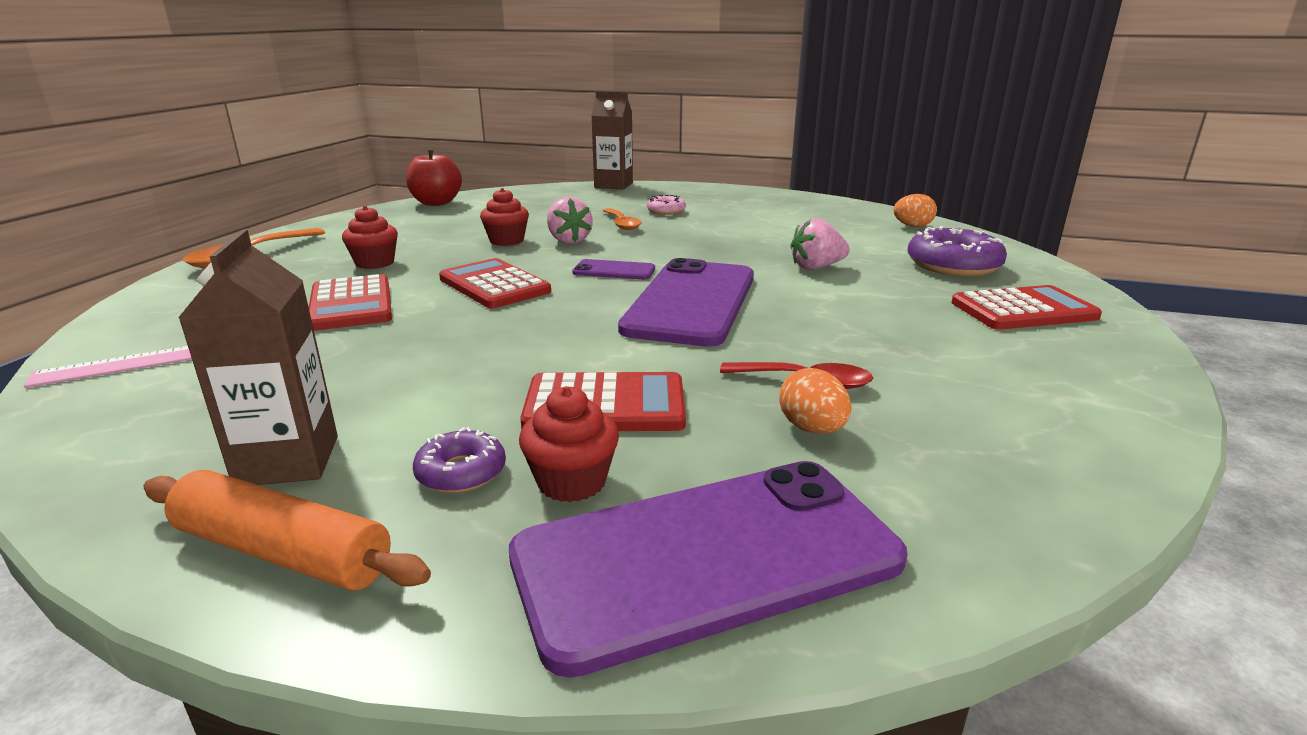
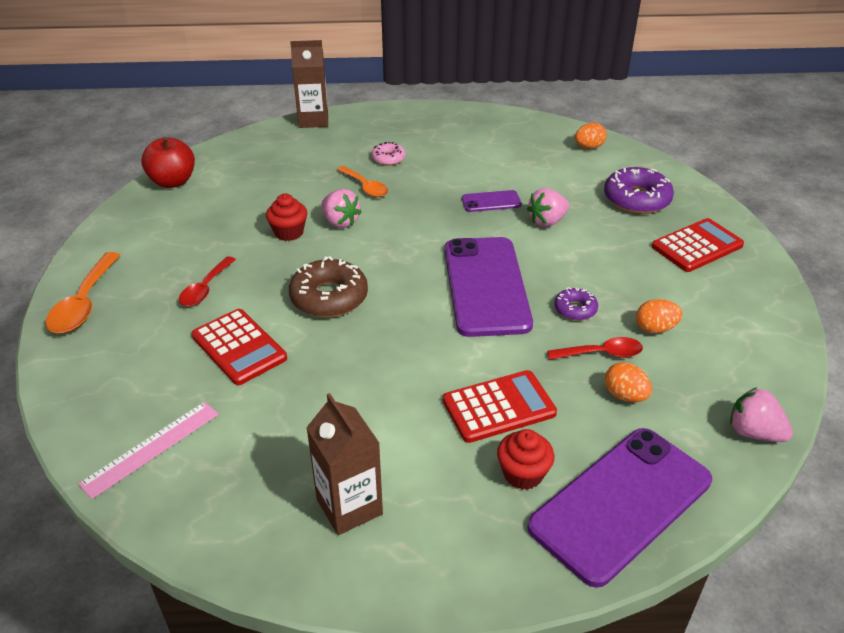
camera: 20 degrees left, 15 degrees up
(283, 552) = (411, 567): orange rolling pin -> none
(375, 263) = (205, 288): red cupcake -> red spoon
(461, 472) = (458, 485): purple donut -> purple donut (575, 309)
(494, 285) = (329, 297): red calculator -> brown donut
(614, 271) = (405, 258): purple phone -> purple phone (491, 202)
(910, 371) = (655, 328): none -> orange egg
(1031, 518) = (753, 432): none -> pink strawberry

